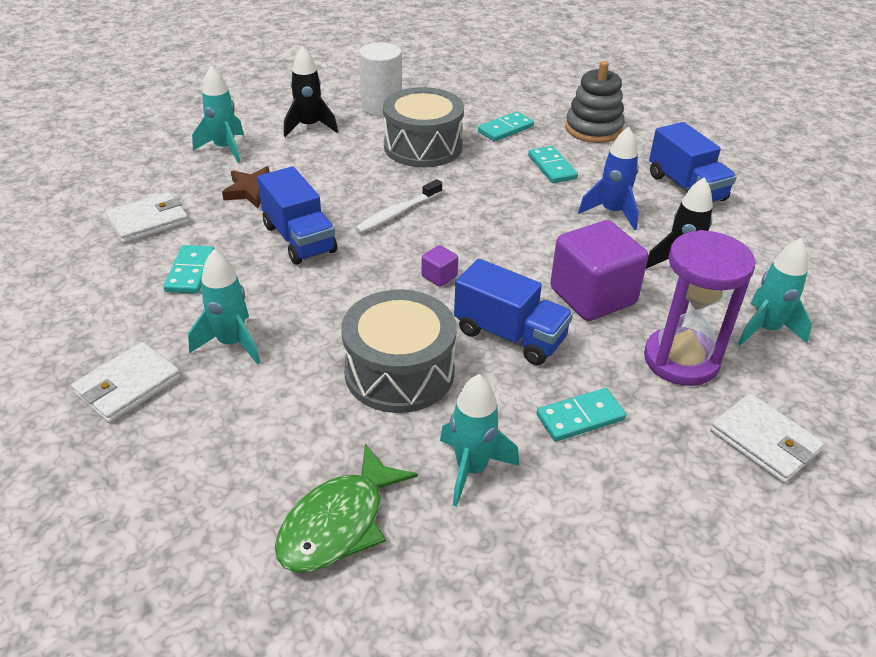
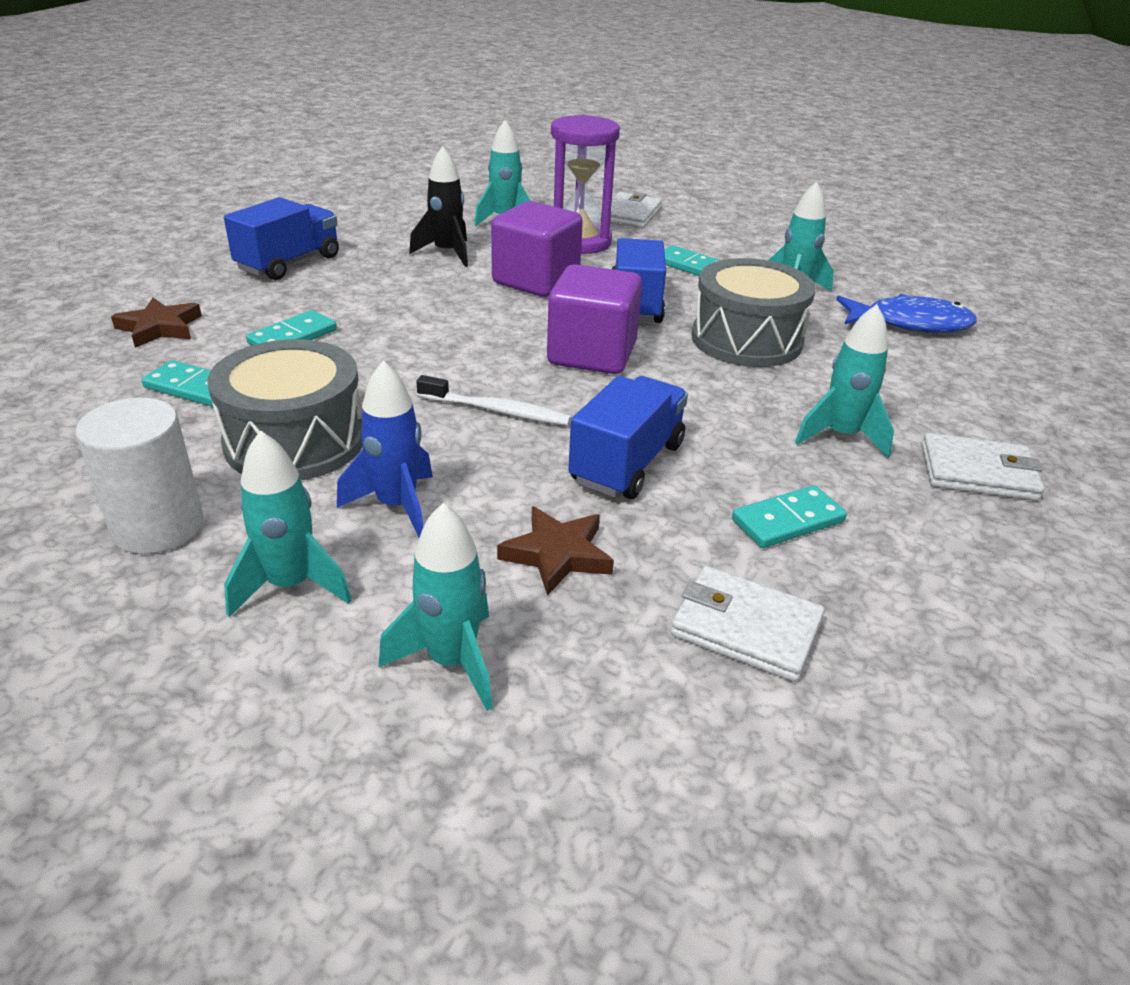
camera: 120 degrees left, 5 degrees down
(309, 127) = (291, 585): black rocket -> turquoise rocket
(338, 523) = (910, 323): green fish -> blue fish
(439, 276) = (592, 354): purple cube -> purple cube, size x2.38
(593, 129) = (160, 328): grey stacking toy -> brown star
(612, 212) = (375, 291): blue rocket -> blue rocket (396, 506)

